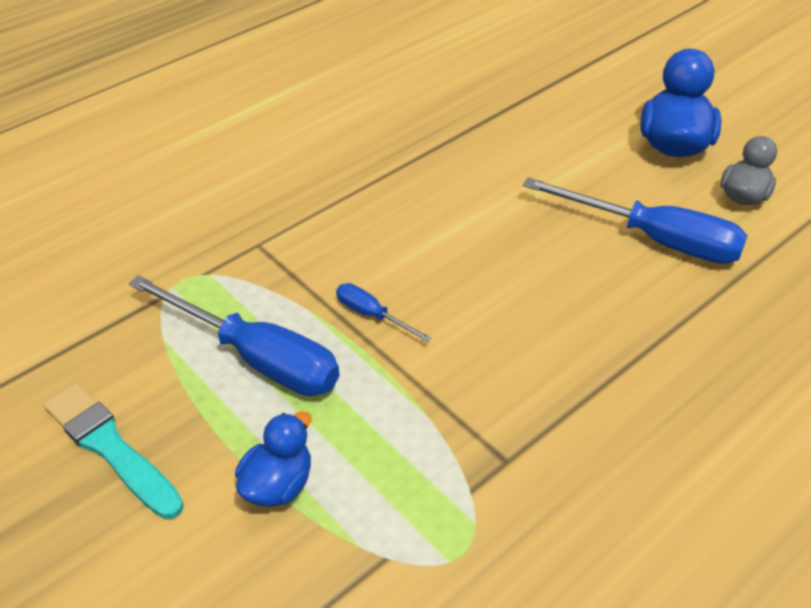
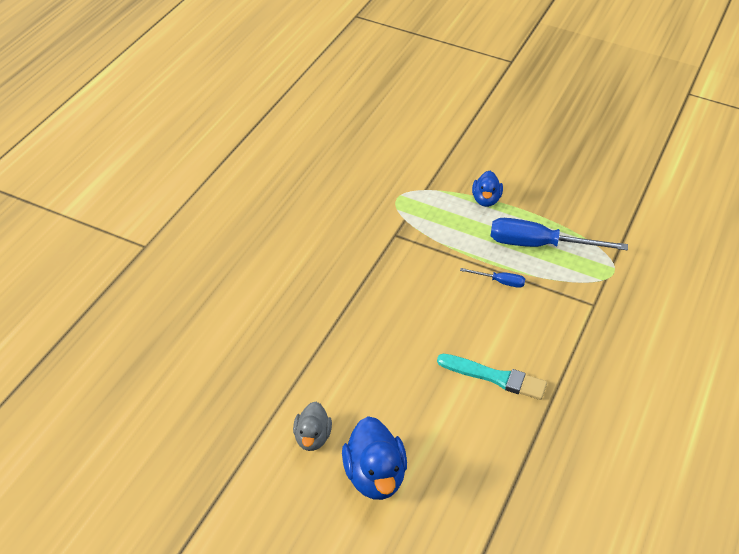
camera: 155 degrees right, 0 degrees up
(111, 448) = (565, 193): turquoise brush -> turquoise brush (495, 377)
(654, 239) = (364, 380): blue screwdriver -> none

